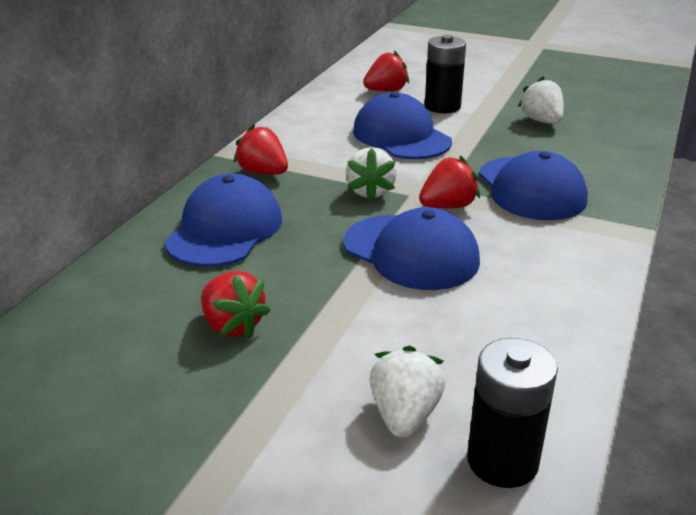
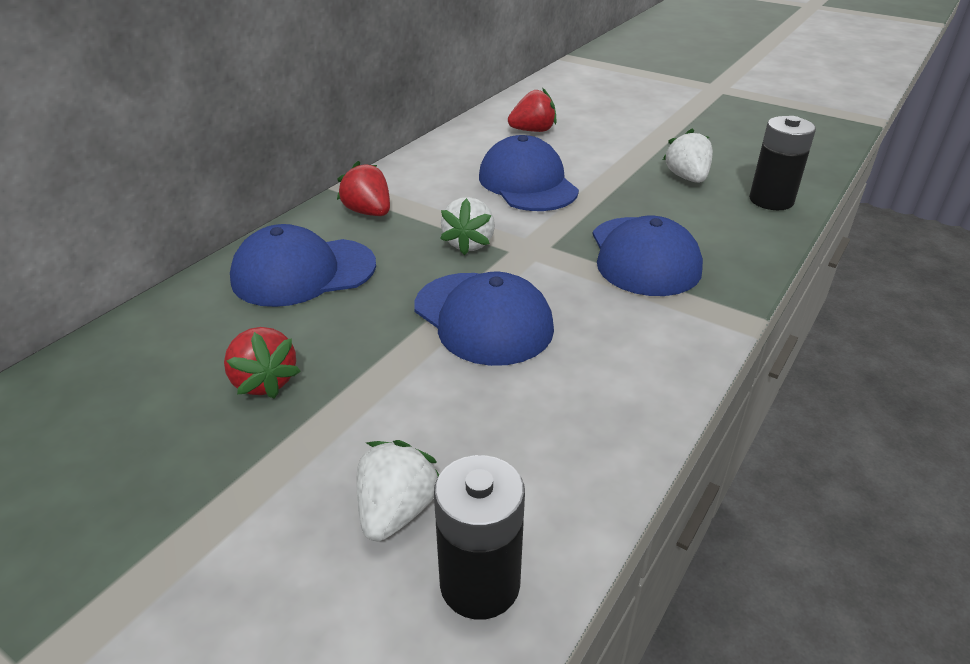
camera: 10 degrees right, 5 degrees up
(225, 229) = (303, 272): blue cap -> blue cap turned 135 degrees counterclockwise
(442, 106) = (585, 153): black battery -> black battery (771, 200)
(448, 206) = (544, 268): red strawberry -> none

